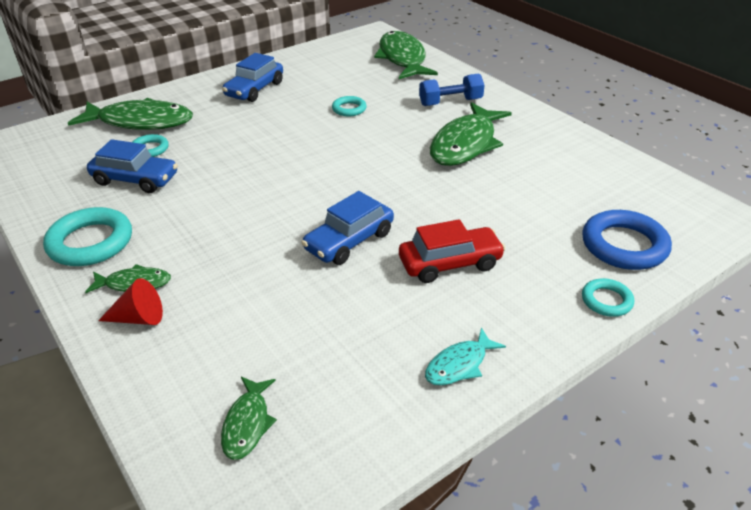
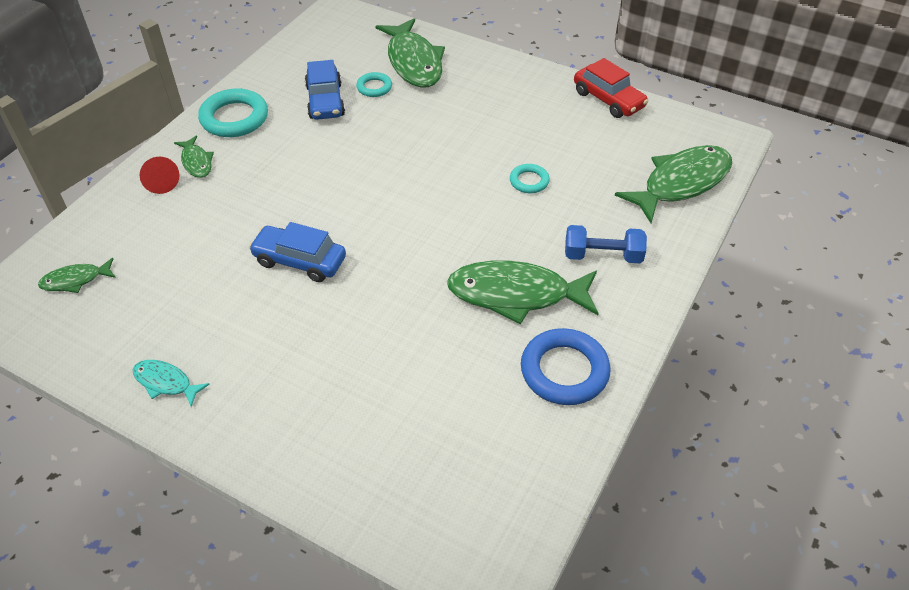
camera: 65 degrees right, 10 degrees up
(254, 89) = (521, 102): blue car -> none
(450, 102) = (602, 256): blue dumbbell -> blue dumbbell turned 45 degrees counterclockwise
(450, 263) = (296, 340): red car -> red car (608, 99)
(606, 300) = (287, 475): turquoise ring -> none
(624, 245) = (387, 477): blue ring -> blue ring (564, 371)

